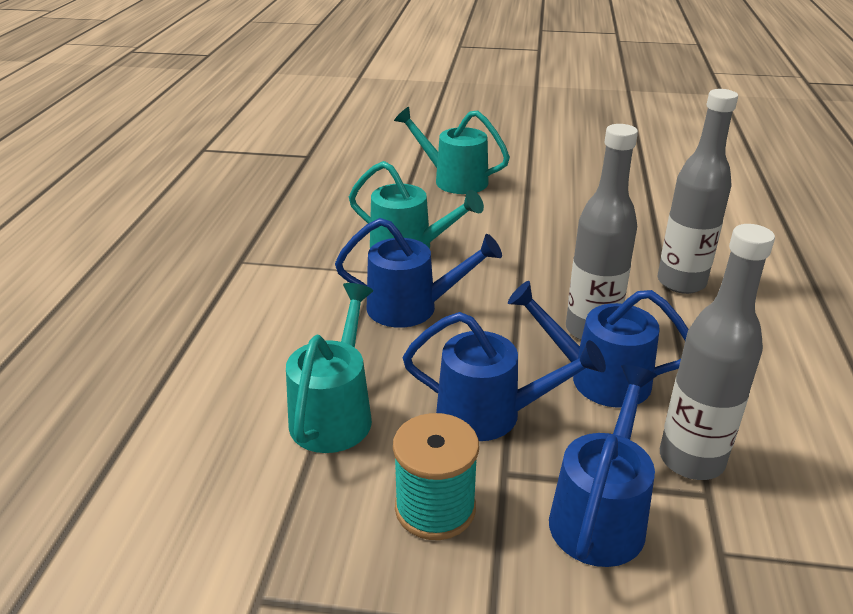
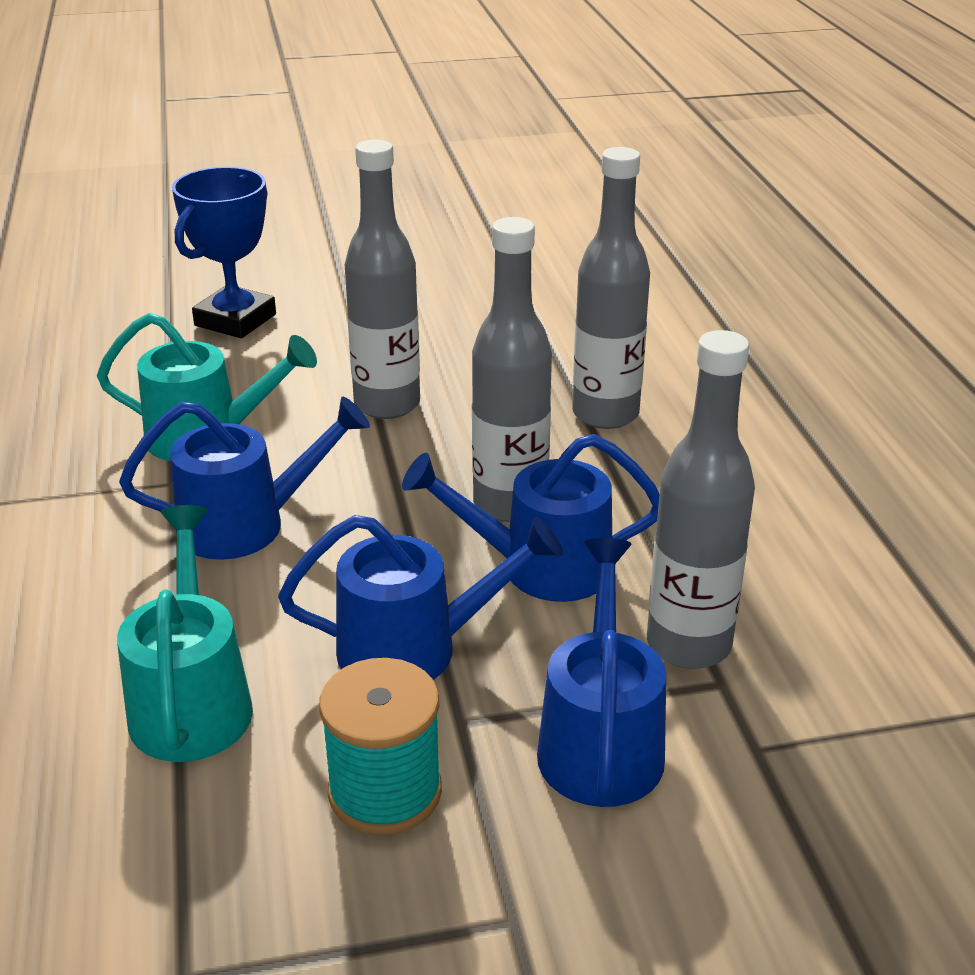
camera: 20 degrees left, 0 degrees up
(453, 180) = (235, 320): turquoise watering can -> blue trophy
(530, 249) = (387, 404): none -> grey bottle

